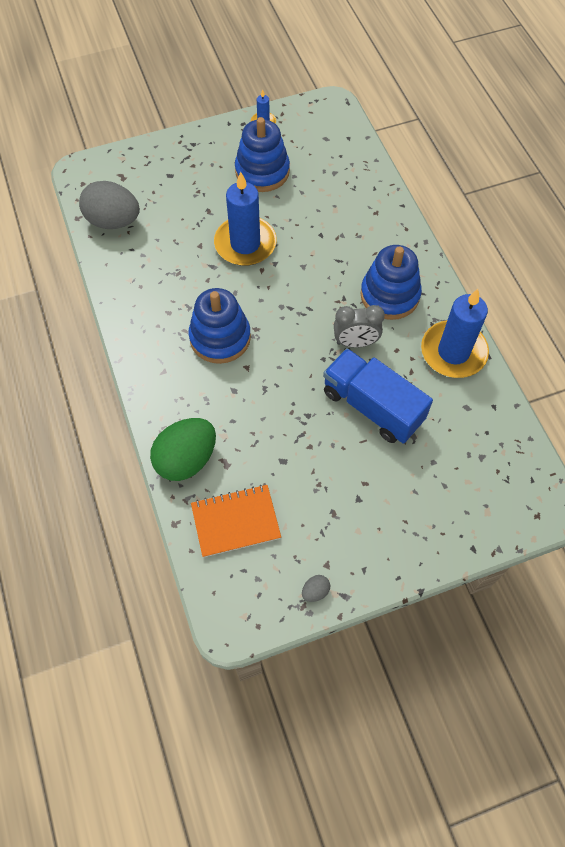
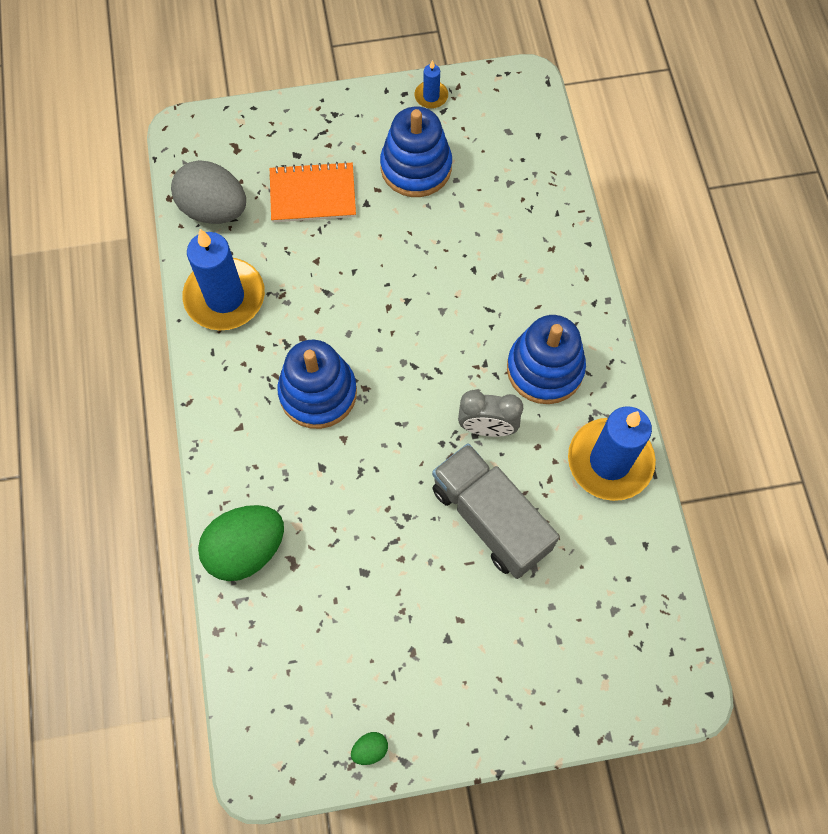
camera: 10 degrees right, 5 degrees up
(235, 521) = (291, 641): orange notebook -> orange notebook (313, 194)
(245, 244) = (374, 267): blue candle -> blue candle (225, 297)
(315, 591) = (370, 749): grey egg -> green egg
(372, 406) = (490, 519): blue truck -> grey truck

